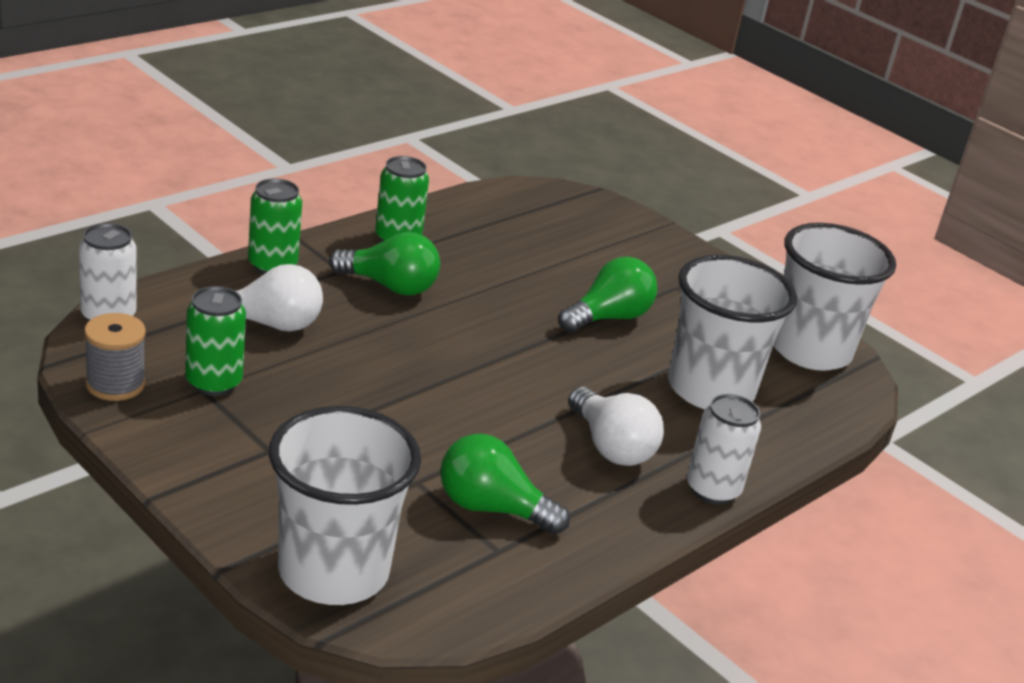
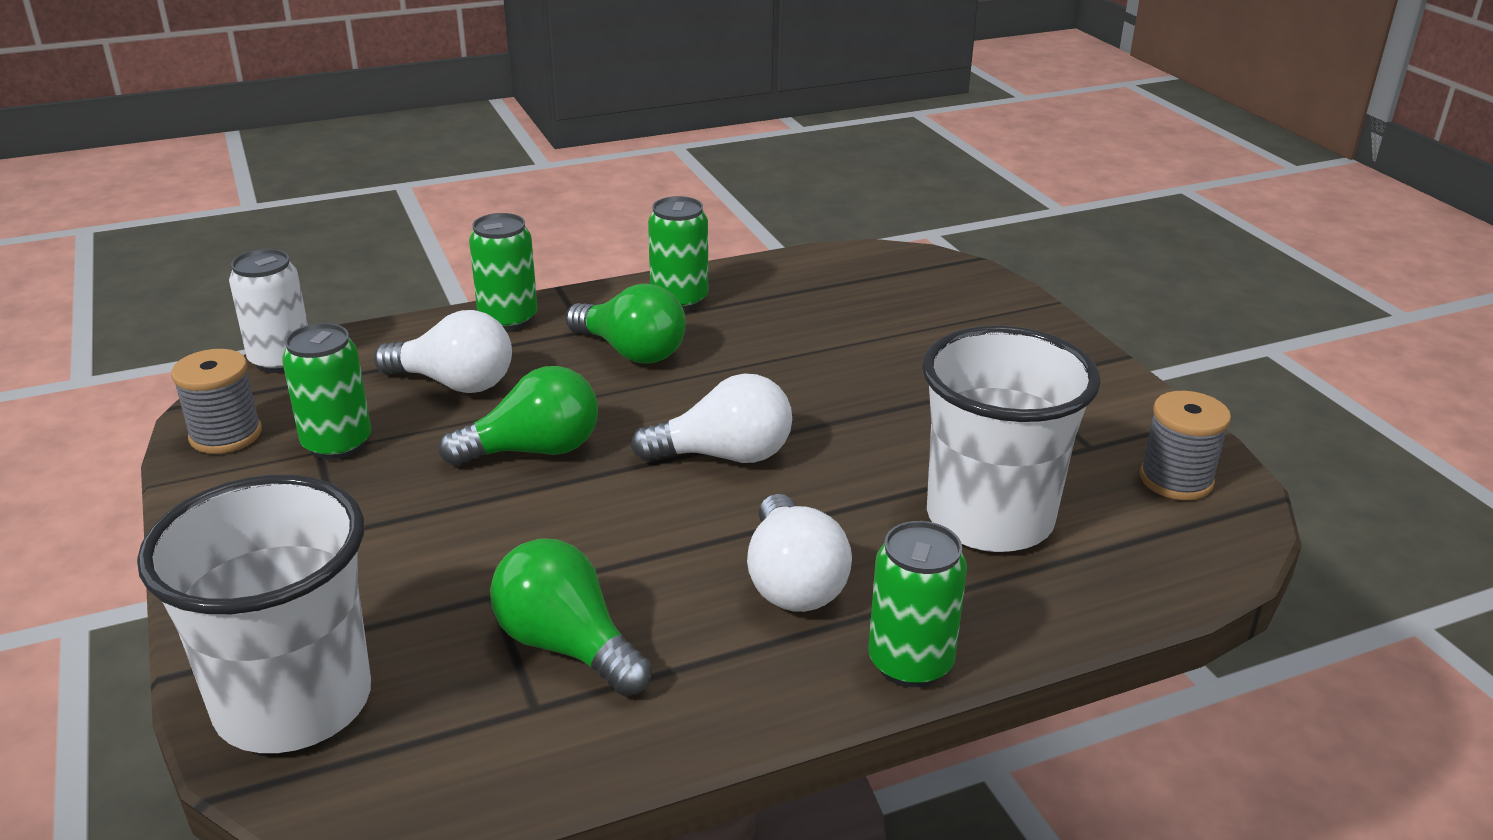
camera: 25 degrees right, 0 degrees up
(511, 363) = (724, 456): none -> white light bulb
(608, 318) = (895, 411): green light bulb -> green light bulb (534, 450)
(712, 489) = (910, 663): white can -> green can
(810, 350) = (1176, 480): white cup -> grey spool

